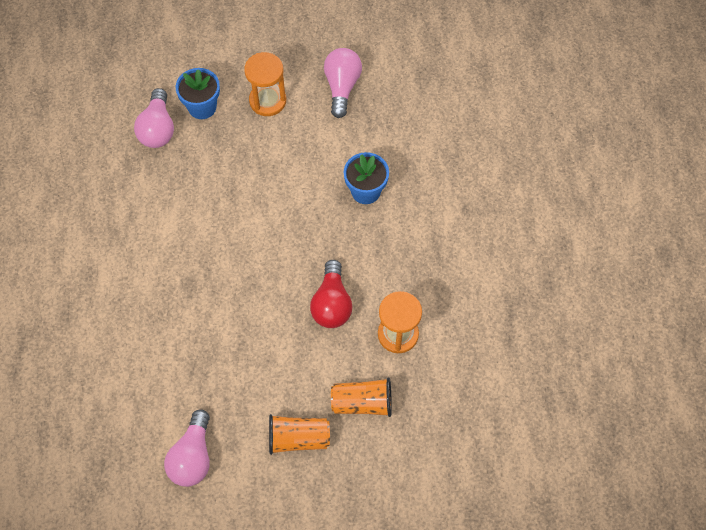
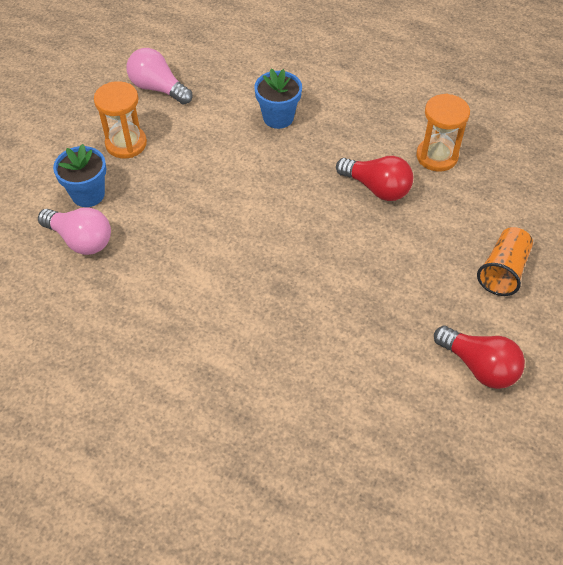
camera: 60 degrees left, 10 degrees down
(192, 457) = (479, 366): pink light bulb -> red light bulb
(362, 403) = (491, 208): orange cup -> none

